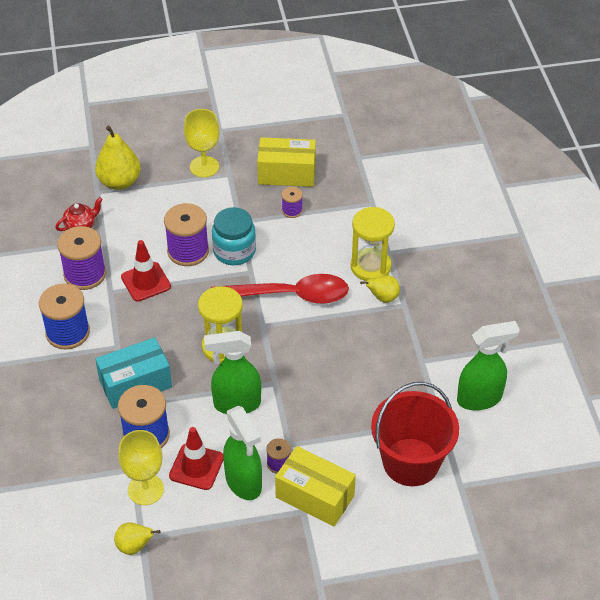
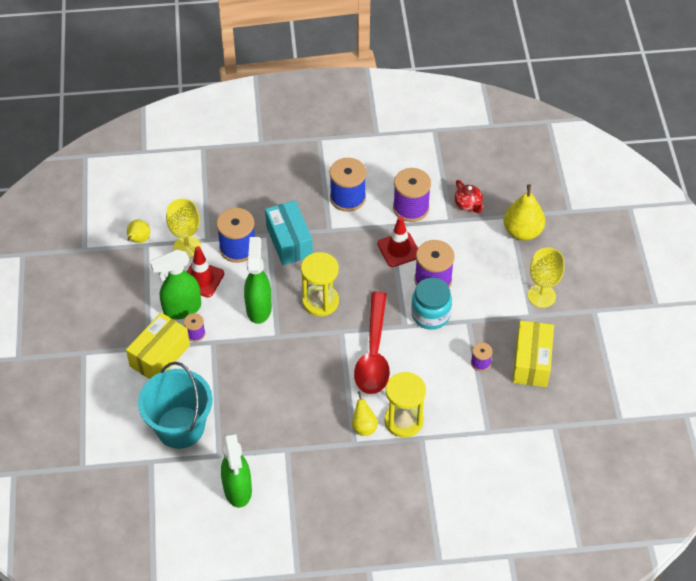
camera: 95 degrees right, 5 degrees up
(411, 462) = (180, 427): red bucket -> turquoise bucket

